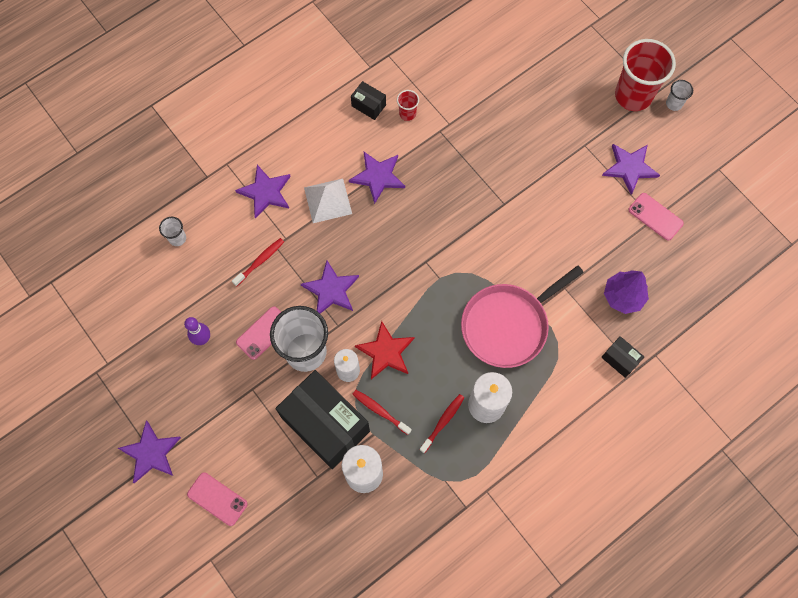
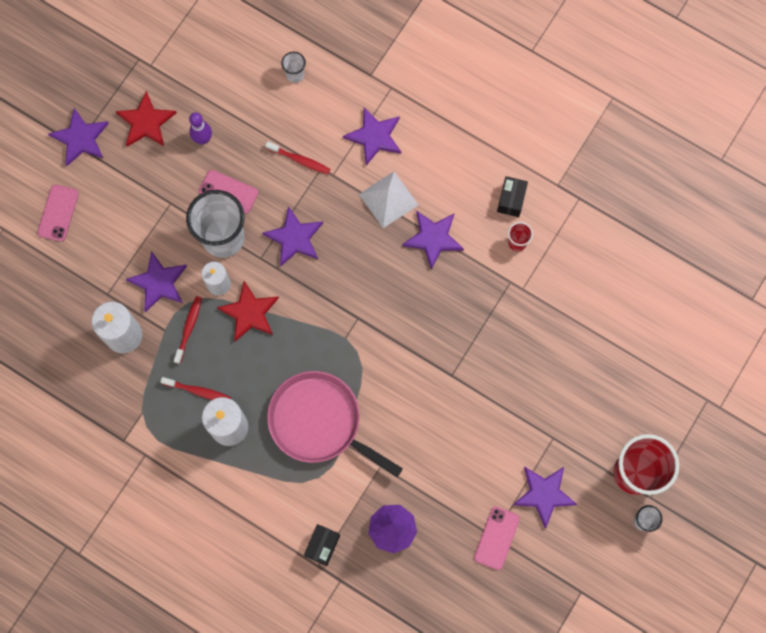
camera: 70 degrees right, 5 degrees up
(162, 385) = (146, 122): none -> red star
(325, 425) = (158, 282): black box -> purple star

